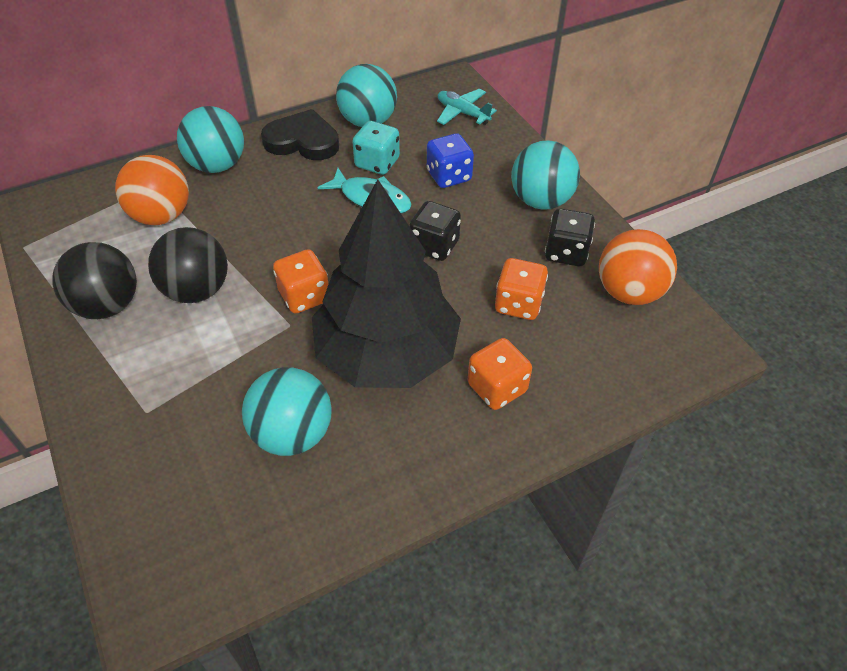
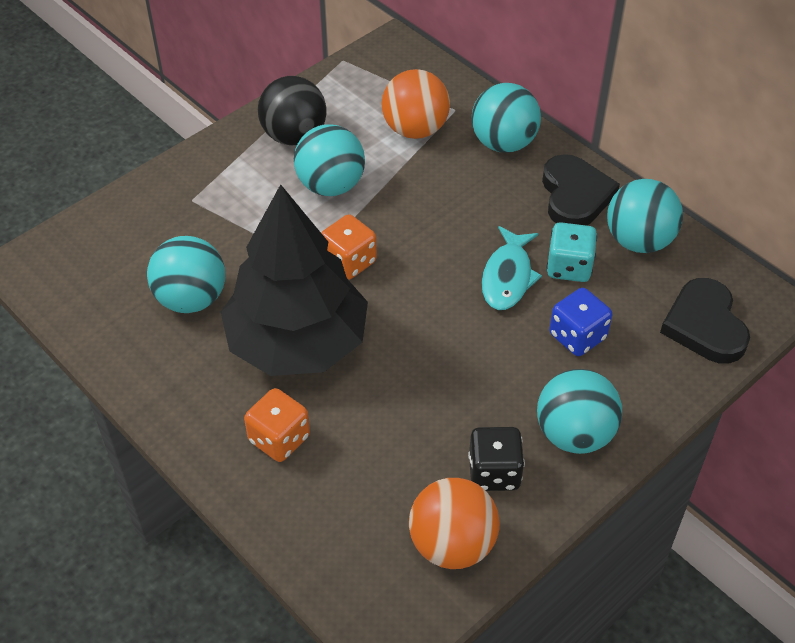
camera: 75 degrees right, 0 degrees up
(197, 290) = (330, 185): black ball -> turquoise ball
(434, 246) = (457, 347): black dice -> none
(462, 113) = (704, 325): turquoise plane -> black heart
(518, 304) = (397, 438): orange dice -> none

